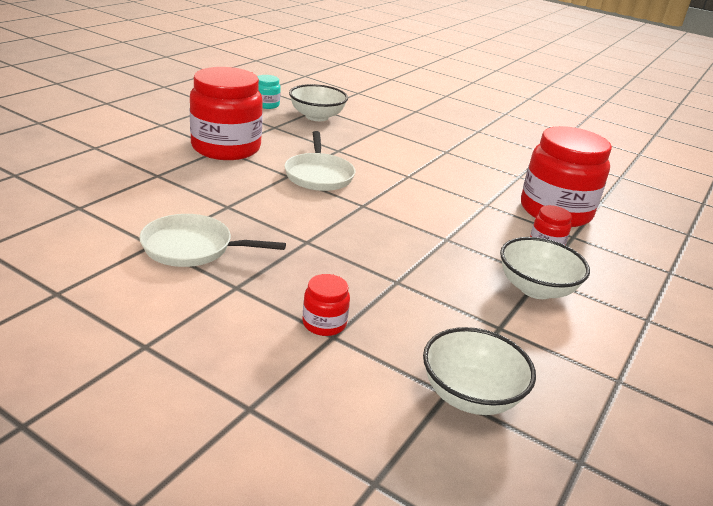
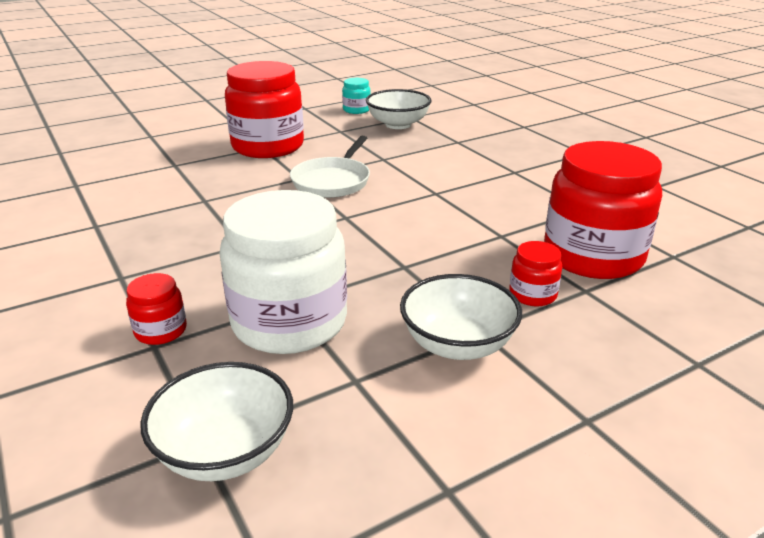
camera: 30 degrees right, 0 degrees up
(192, 247) = (126, 234): white pan -> none
(412, 296) = (289, 322): none -> white jar

